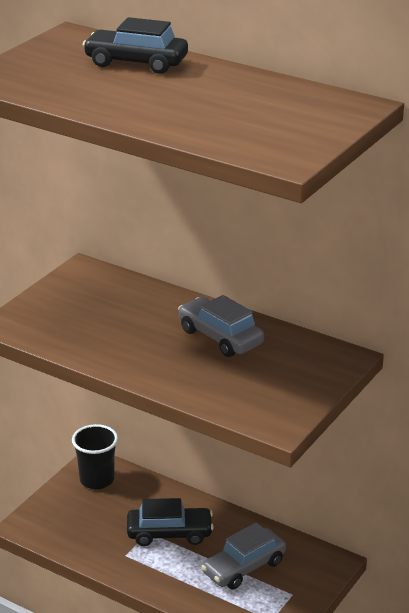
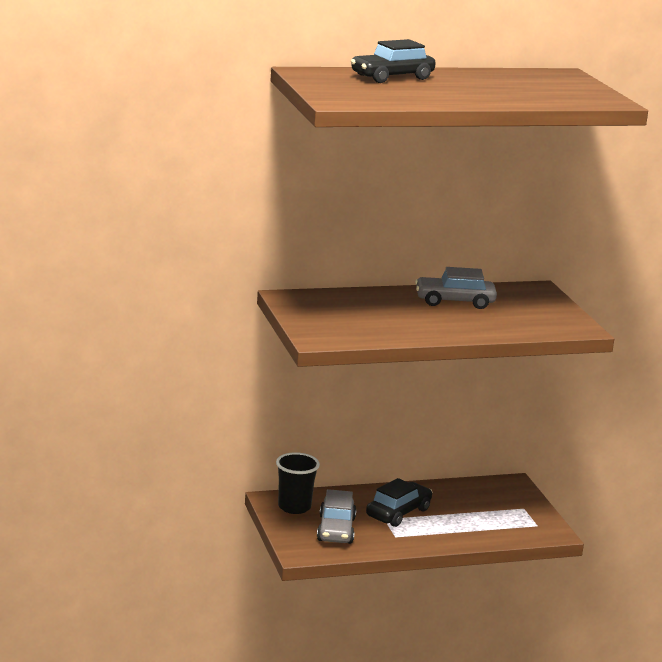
camera: 50 degrees left, 10 degrees down
(244, 567) = (474, 508): grey car -> grey car (336, 529)

